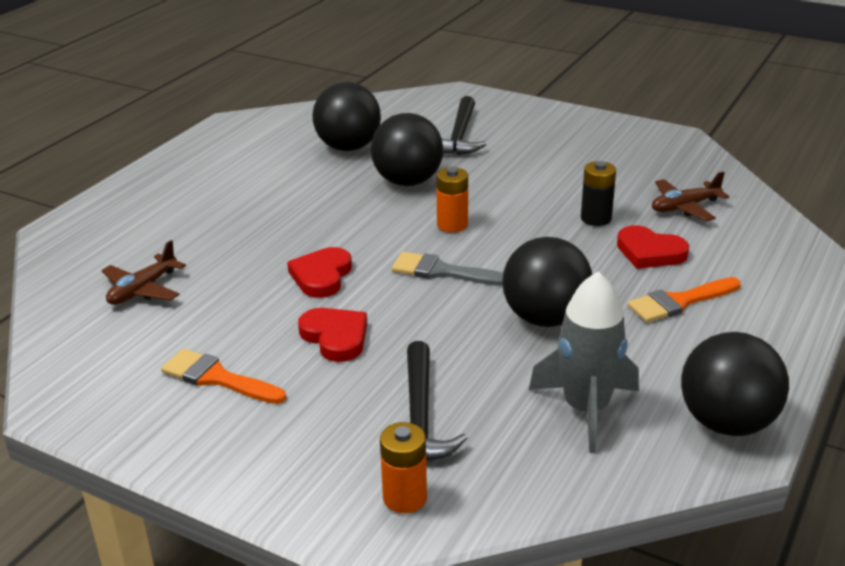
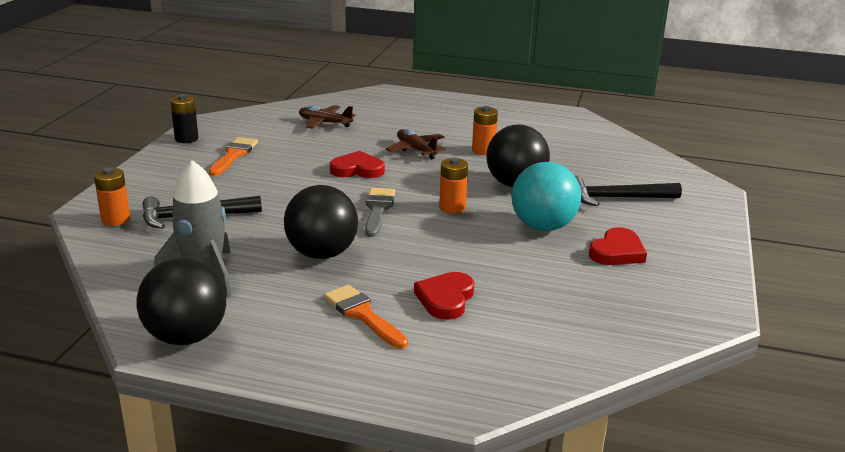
camera: 75 degrees right, 5 degrees down
(308, 187) = (483, 150): none -> orange battery
(335, 337) = (282, 182): red heart -> red heart (617, 252)
(348, 147) = (560, 157): black ball -> none
(510, 182) = (543, 226): none -> turquoise ball
(596, 218) = (496, 270): black battery -> black battery (186, 139)
(684, 207) = (546, 318): brown plane -> brown plane (416, 150)

